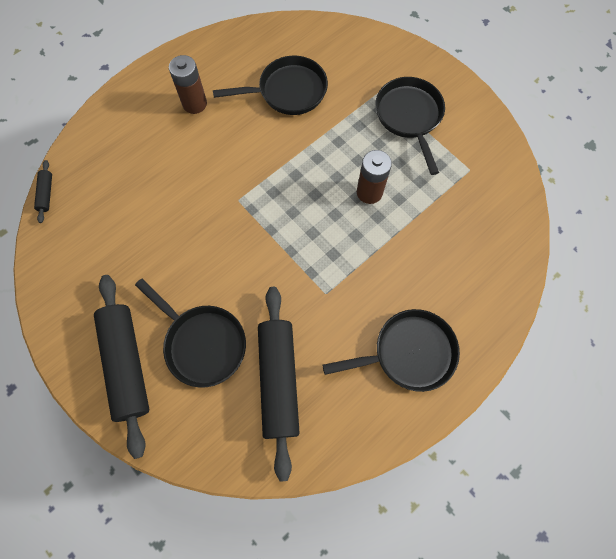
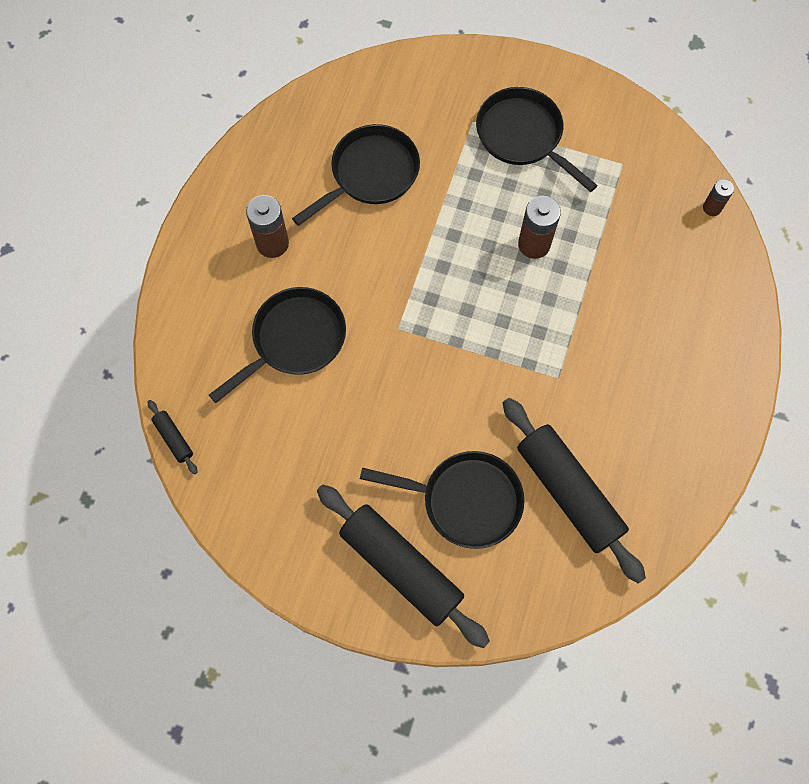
camera: 30 degrees left, 0 degrees up
(408, 353) = (678, 391): black pan -> black pan (294, 340)
(519, 233) = (712, 208): none -> brown battery

